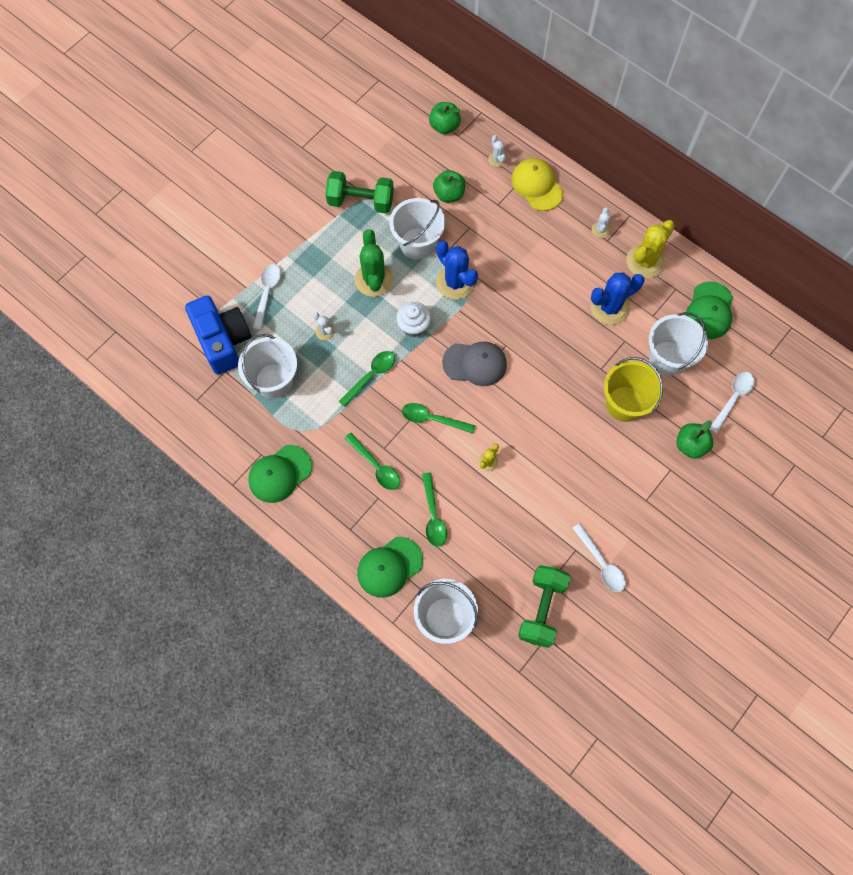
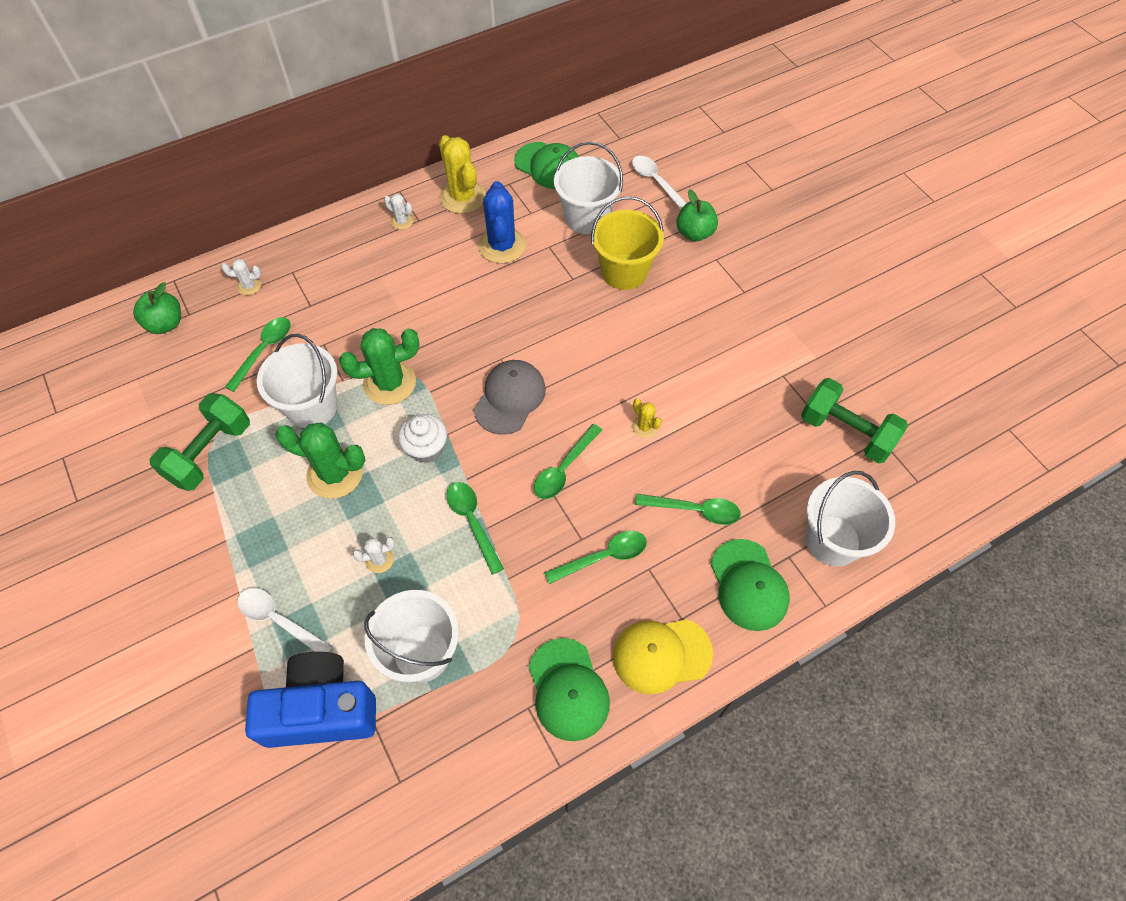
camera: 70 degrees left, 10 degrees down
(449, 194) = (264, 350): green apple -> green spoon
(455, 282) = (389, 383): blue cactus -> green cactus
(537, 185) = (309, 259): yellow cap -> yellow cap (661, 655)
(601, 563) = (806, 356): white spoon -> none

